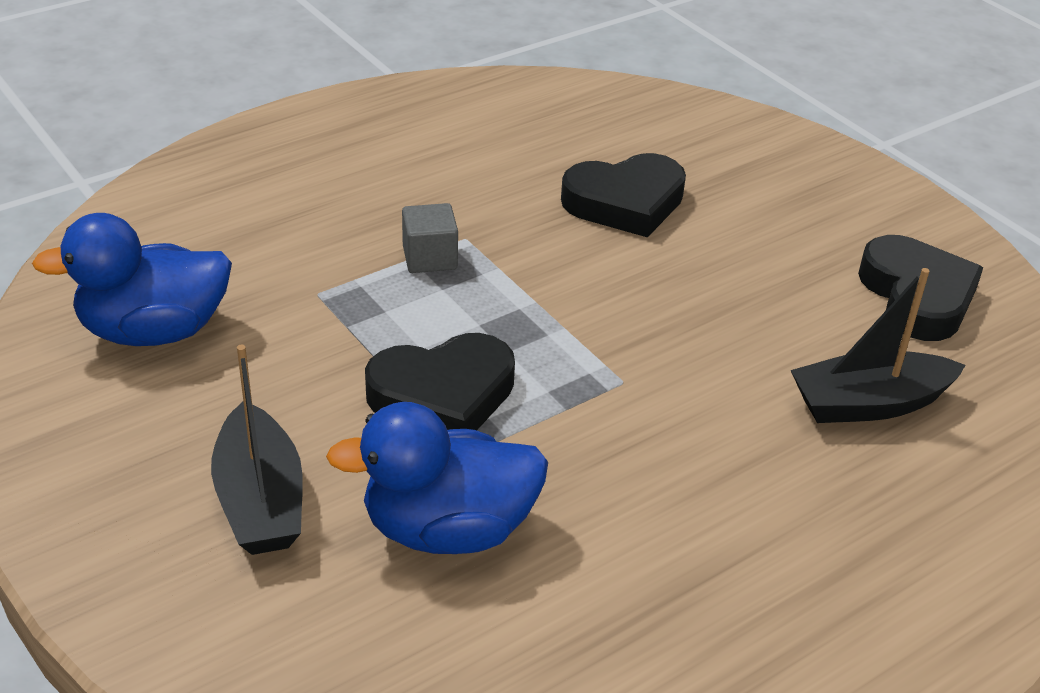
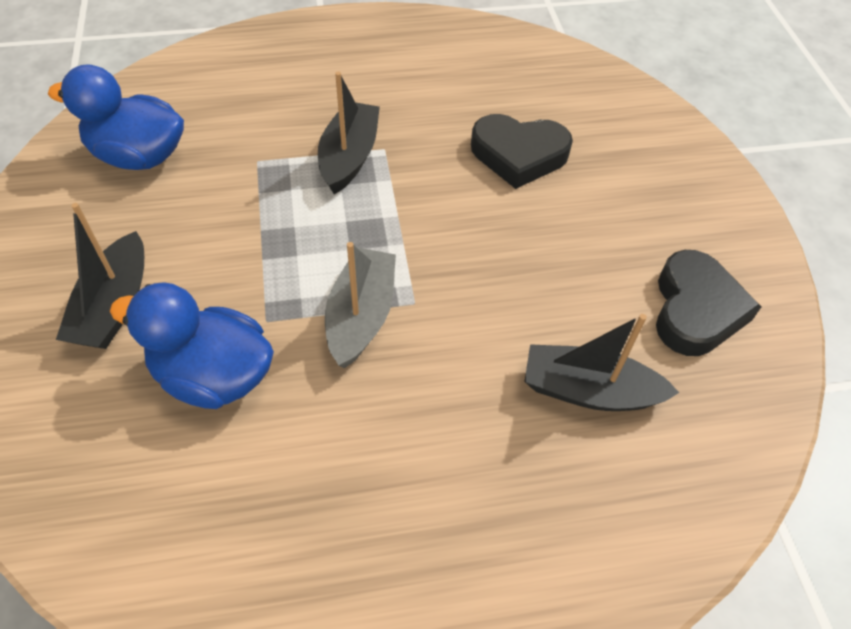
camera: 25 degrees right, 15 degrees up
(430, 258) = (349, 157): grey cube -> black boat
(443, 395) = (283, 268): black heart -> none
(573, 413) = (361, 316): none -> grey boat

